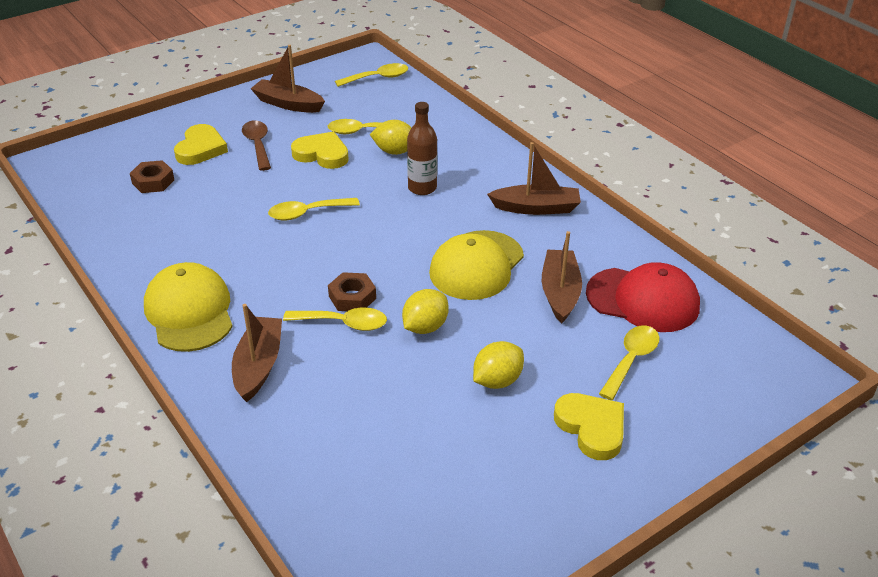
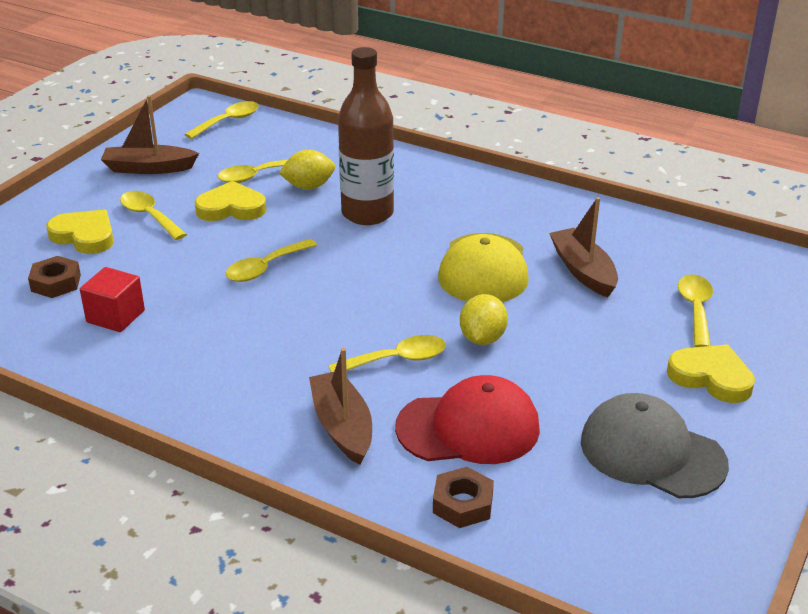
camera: 25 degrees left, 5 degrees down
(172, 221) = (115, 316): none -> red cube
(189, 312) = (218, 399): yellow cap -> none
(201, 149) = (84, 236): yellow heart -> yellow heart turned 45 degrees counterclockwise
(257, 145) = (149, 216): brown spoon -> yellow spoon
(352, 297) = (384, 333): brown nut -> brown nut (463, 504)
(422, 188) = (367, 213): brown bottle -> brown bottle, size x1.60
(482, 477) = (652, 452): none -> grey cap
(497, 380) = (592, 364): yellow lemon -> none
(536, 208) = (496, 203): brown boat -> none
(643, 300) = (662, 256): red cap -> red cap (468, 428)

